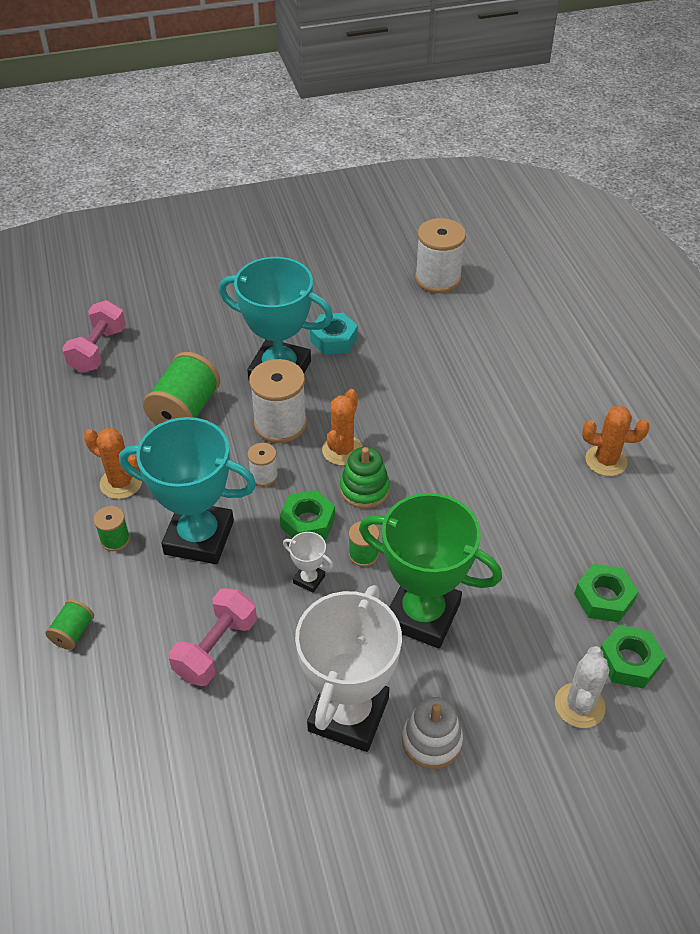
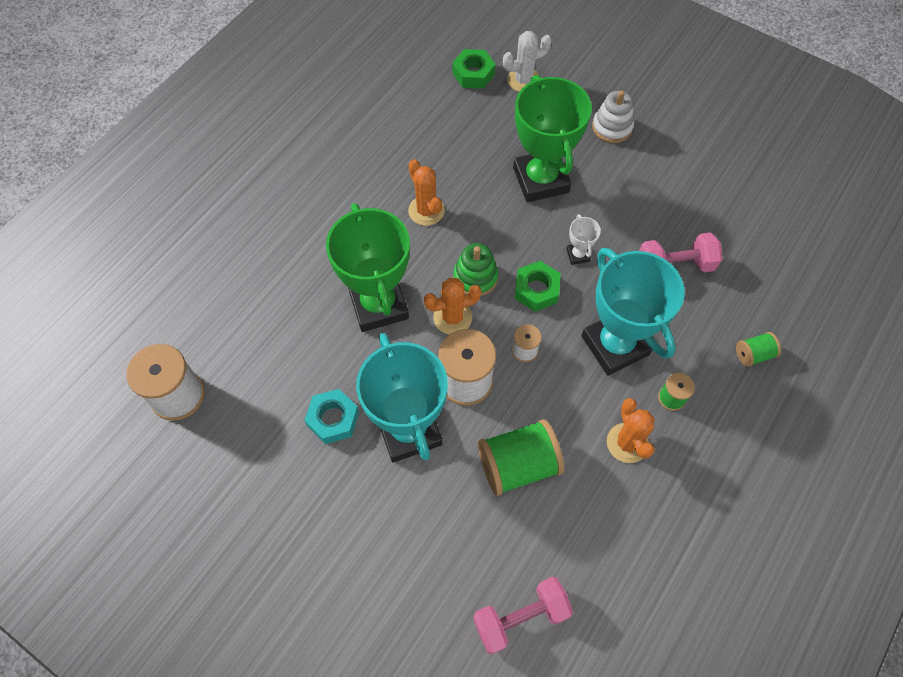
camera: 130 degrees left, 15 degrees up
(349, 714) = (638, 172): white trophy -> none
(363, 554) = (529, 239): green spool -> none
(402, 414) = (379, 305): none -> green trophy
(604, 598) = (439, 104): green nut -> none
(606, 461) = (318, 158): orange cactus -> orange cactus (426, 211)

